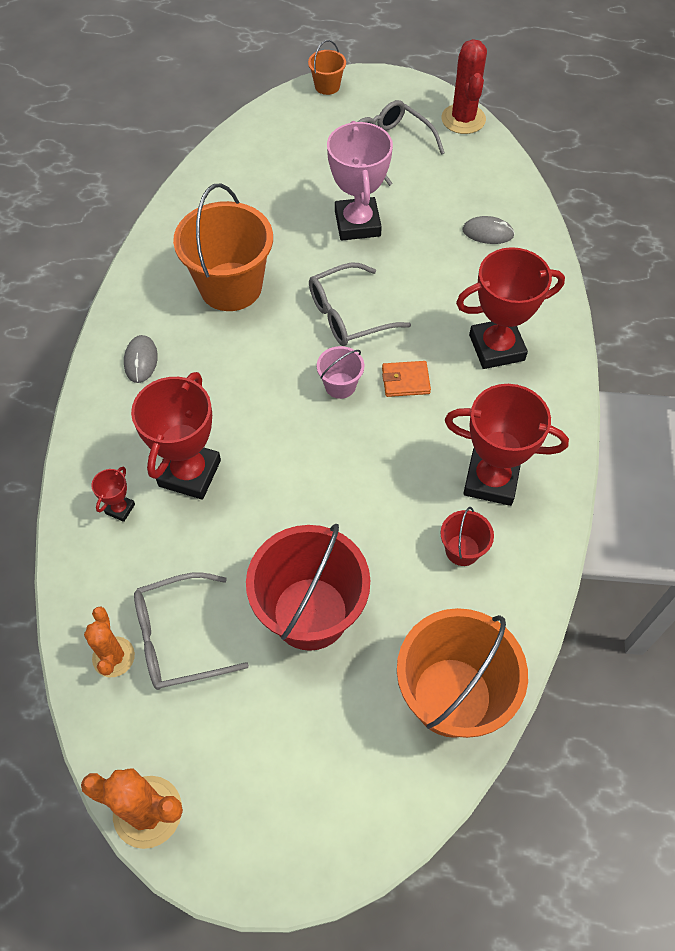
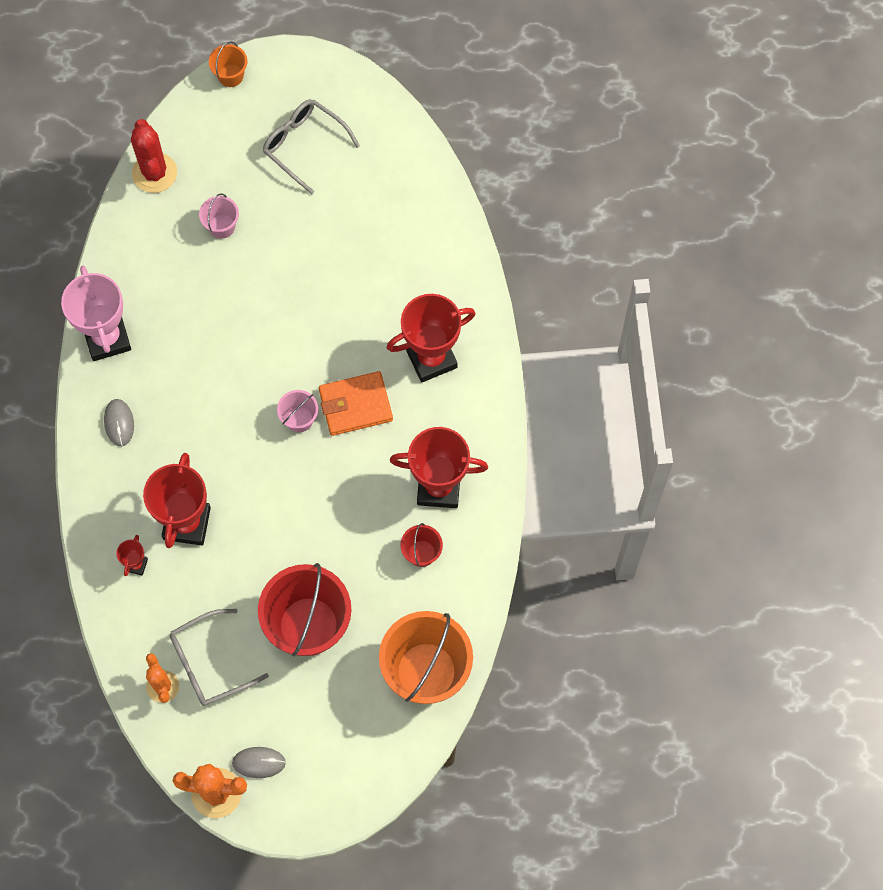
camera: 10 degrees left, 10 degrees up
(231, 287) = (182, 333): orange bucket -> none
(292, 201) = (222, 226): none -> pink bucket
(348, 315) = (295, 346): grey glasses -> none
(357, 224) = (288, 243): pink trophy -> pink trophy (107, 338)
(405, 381) = (355, 405): orange wallet -> orange wallet, size x1.64
(463, 119) = (373, 98): red cactus -> red cactus (154, 173)
(488, 232) = (411, 234): grey mouse -> grey mouse (259, 762)

